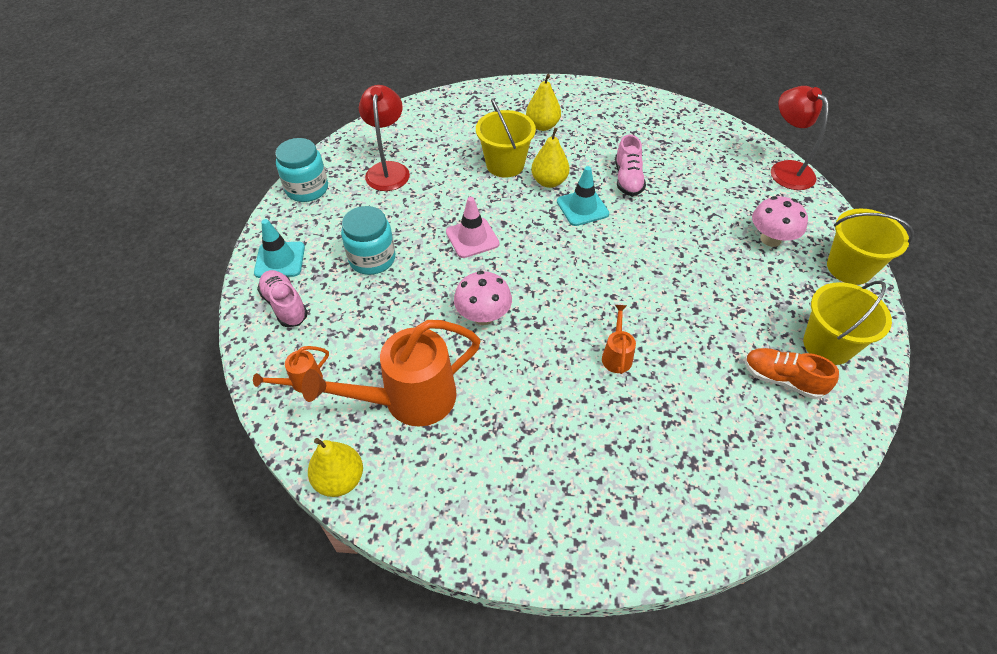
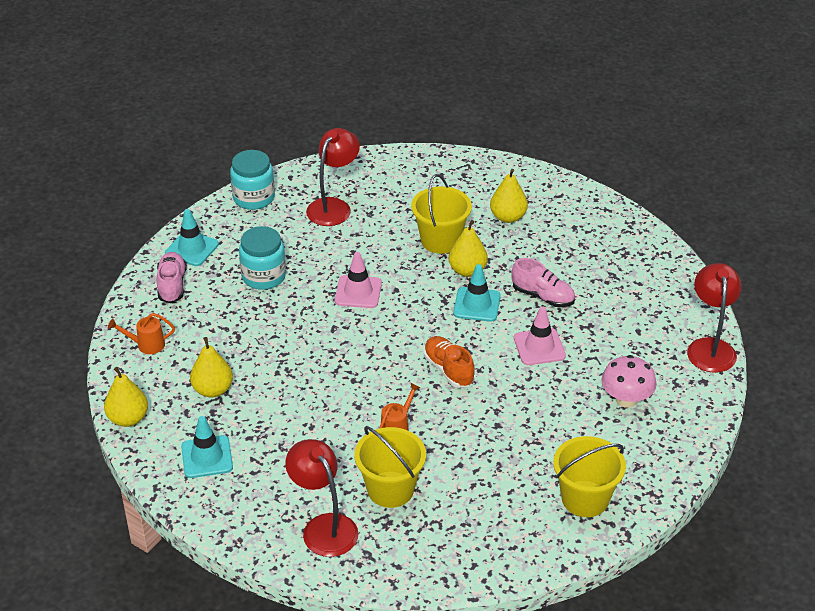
camera: 30 degrees right, 10 degrees down
(408, 400) = (213, 390): orange watering can -> yellow pear
(459, 482) = (207, 457): none -> turquoise traffic cone
(483, 316) = (316, 355): pink mushroom -> none
(627, 179) = (543, 296): pink shoe -> pink shoe turned 90 degrees counterclockwise
(639, 500) = (324, 527): none -> red lamp
(664, 223) = (539, 347): none -> pink traffic cone
(782, 379) = (517, 504): orange shoe -> orange shoe (448, 370)
(849, 268) = (675, 452): yellow bucket -> yellow bucket (390, 489)

